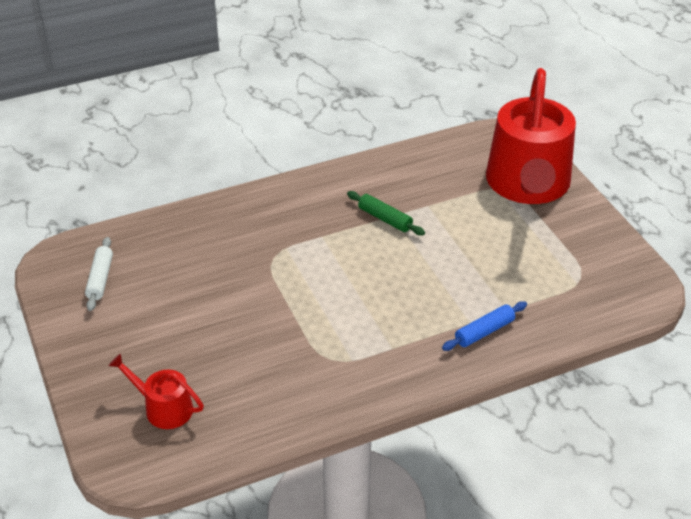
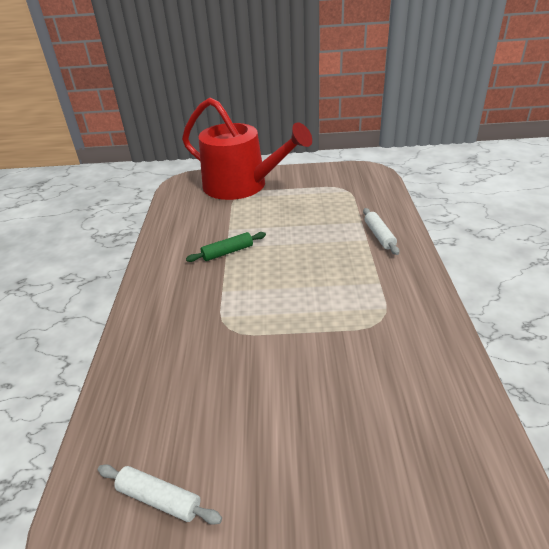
camera: 65 degrees left, 5 degrees down
(163, 408) = (414, 474): red watering can -> none
(484, 331) = (379, 236): blue rolling pin -> white rolling pin

